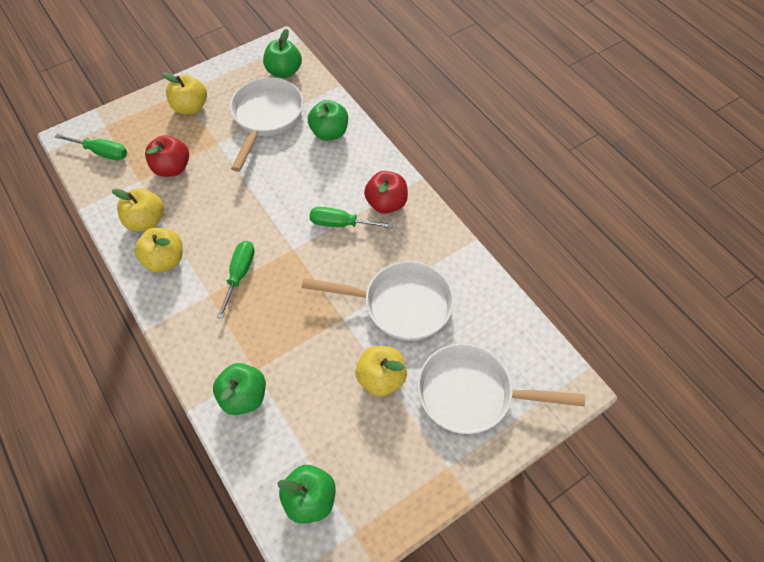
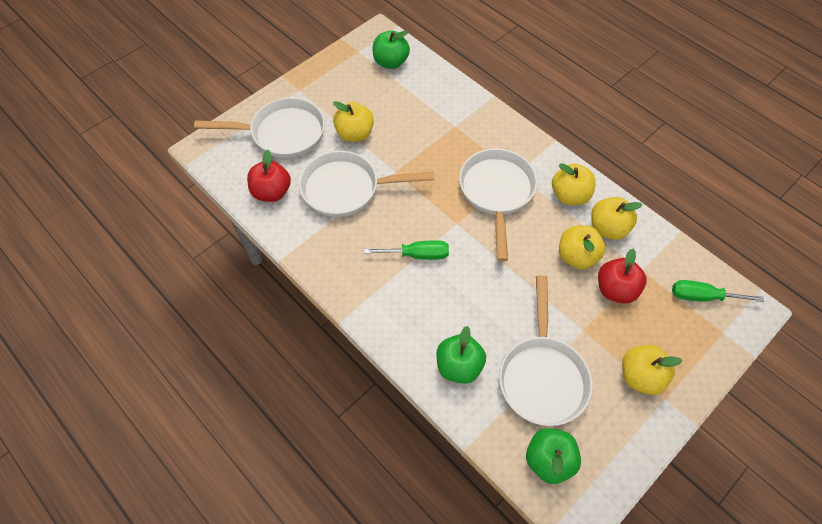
camera: 170 degrees right, 0 degrees up
(191, 200) = (577, 256): none -> yellow apple
(240, 274) = (496, 193): green screwdriver -> white pan
(244, 396) = (456, 109): green apple -> none
(386, 203) = (375, 284): red apple -> red apple (272, 192)

